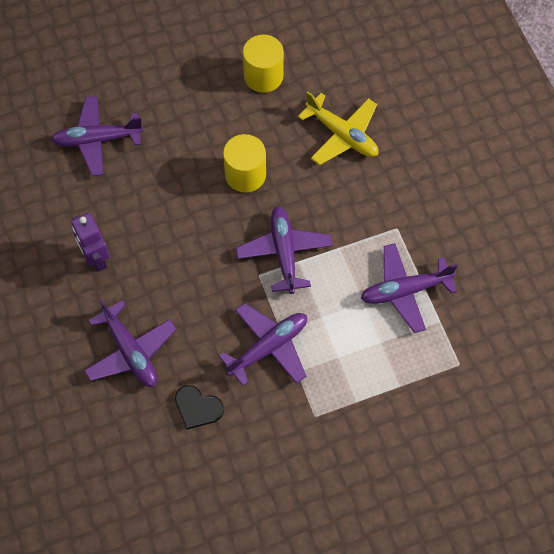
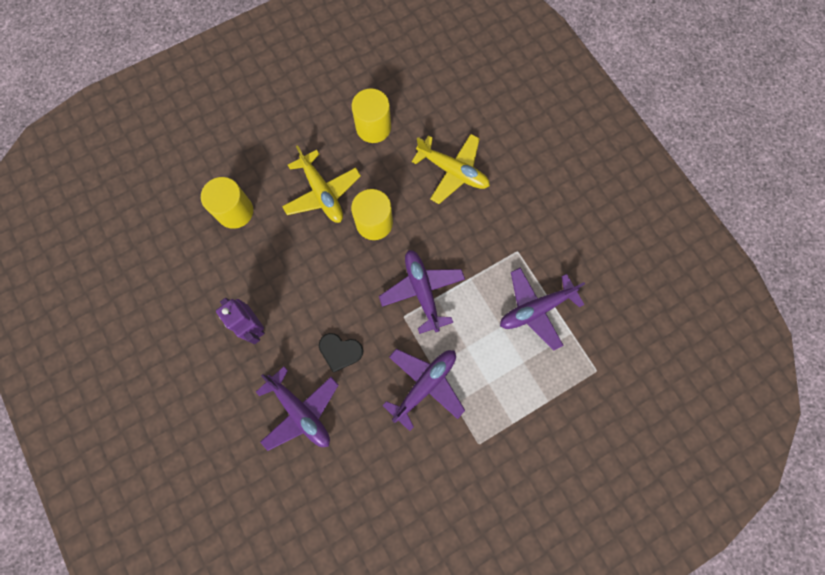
camera: 10 degrees left, 10 degrees up
(97, 140) = (235, 211): purple plane -> yellow cylinder
(195, 136) = (322, 193): none -> yellow plane
(197, 408) = (371, 456): black heart -> black heart (340, 351)

